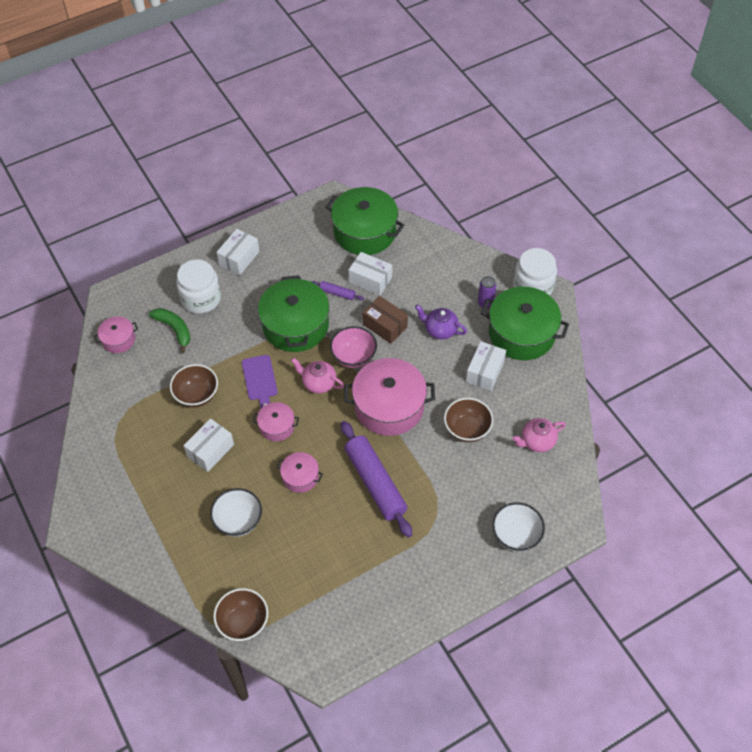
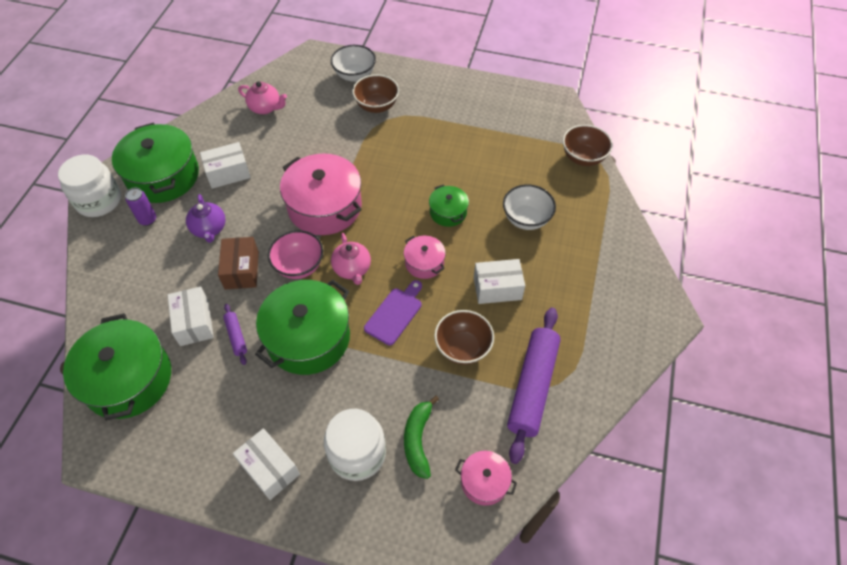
camera: 135 degrees left, 0 degrees up
(239, 258) = (269, 468): white box -> white box turned 60 degrees clockwise
(300, 477) = (448, 212): pink pot -> green pot
(375, 483) = (400, 167): purple rolling pin -> purple rolling pin (532, 387)
(467, 429) = (296, 149): brown bowl -> brown bowl (376, 106)

